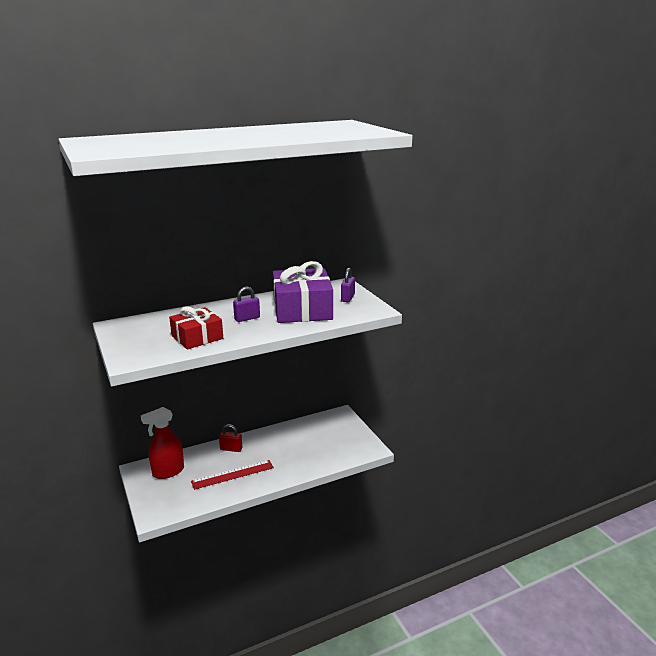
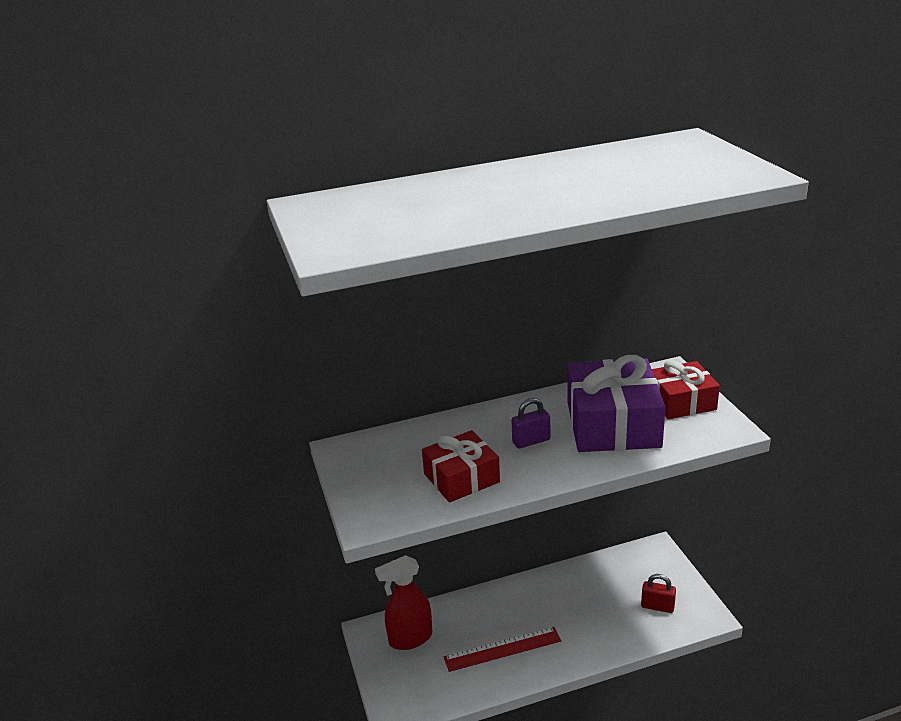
camera: 10 degrees right, 5 degrees up
(231, 449) = (497, 603): red padlock -> red padlock (657, 606)
(347, 298) = (681, 401): purple padlock -> red gift

